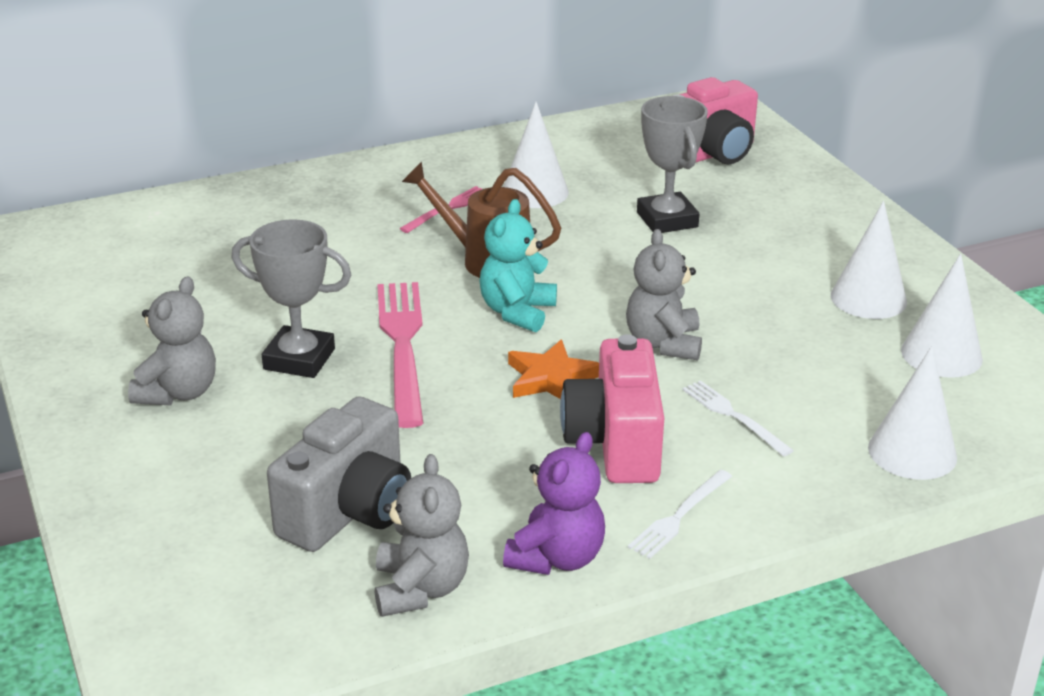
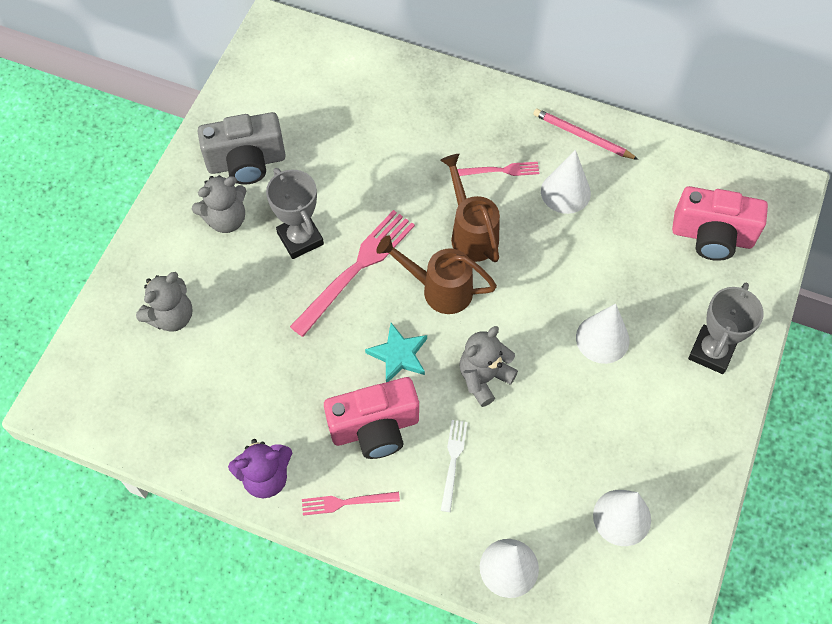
camera: 45 degrees right, 30 degrees up
(349, 512) = (215, 367): grey camera -> grey camera (246, 162)
(420, 589) = (193, 442): grey teddy bear -> grey teddy bear (171, 316)
(492, 153) = (582, 136): none -> pink pencil
(517, 312) = (439, 289): turquoise teddy bear -> brown watering can
(551, 378) = (398, 355): orange star -> turquoise star
(615, 443) = (375, 428): pink camera -> pink camera turned 150 degrees counterclockwise
(667, 220) = (611, 277): grey trophy -> grey trophy (711, 352)
(679, 516) = (346, 502): white fork -> pink fork
(868, 298) = (641, 439): white cone -> white cone (602, 339)

